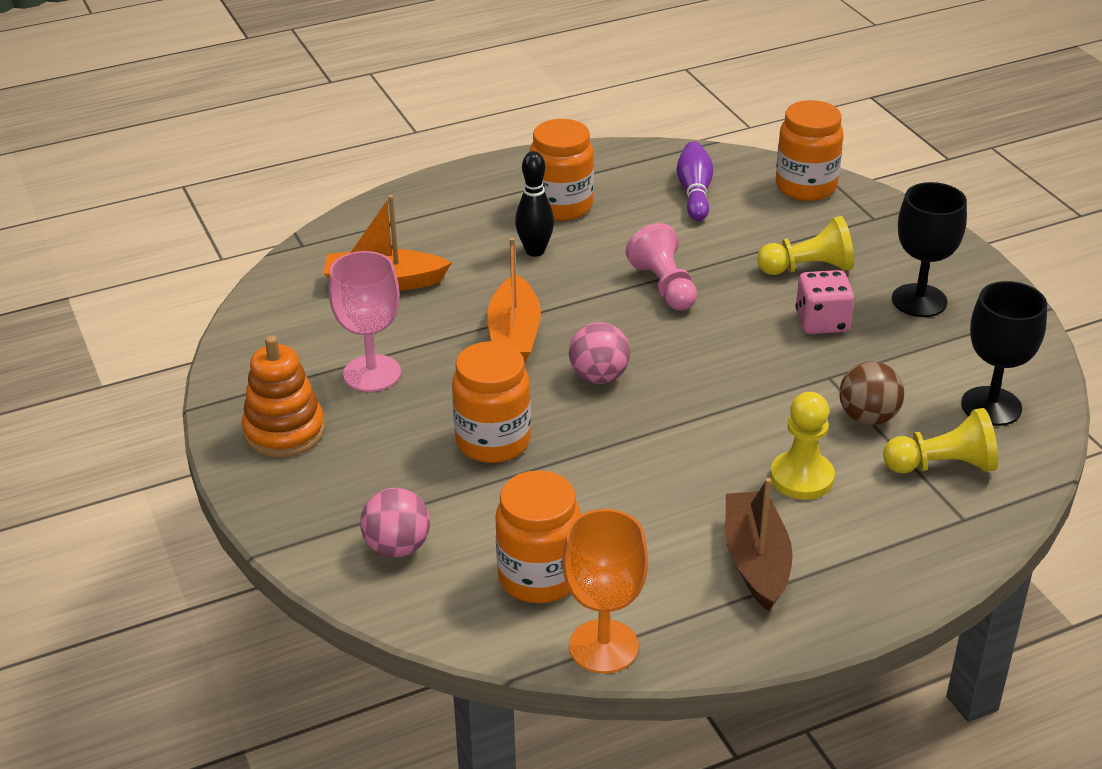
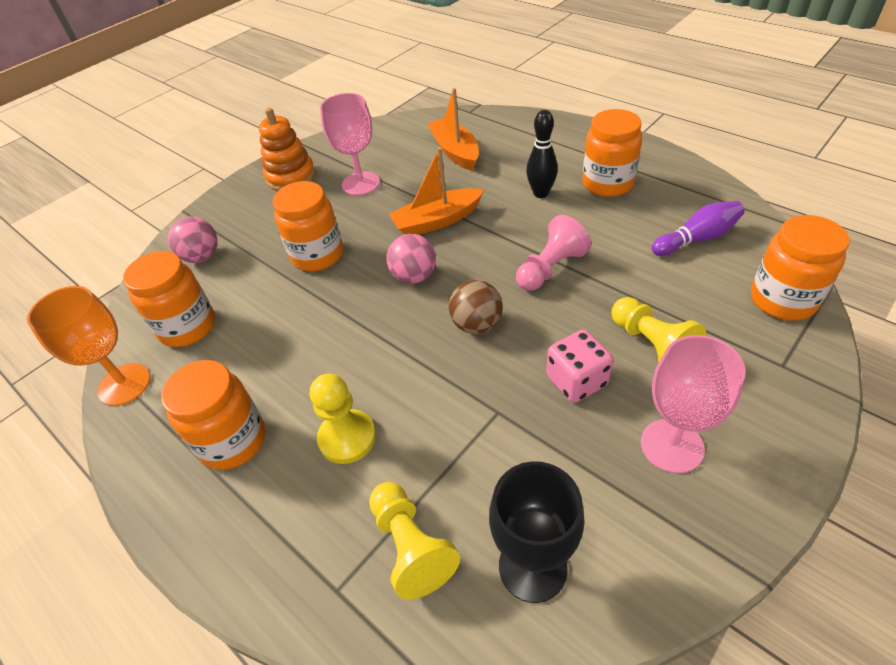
camera: 70 degrees right, 10 degrees up
(756, 561) = (233, 441): brown boat -> orange jar
(868, 417) = (454, 460): brown ball -> brown ball (476, 325)
(919, 300) = (672, 445): black goblet -> pink goblet

